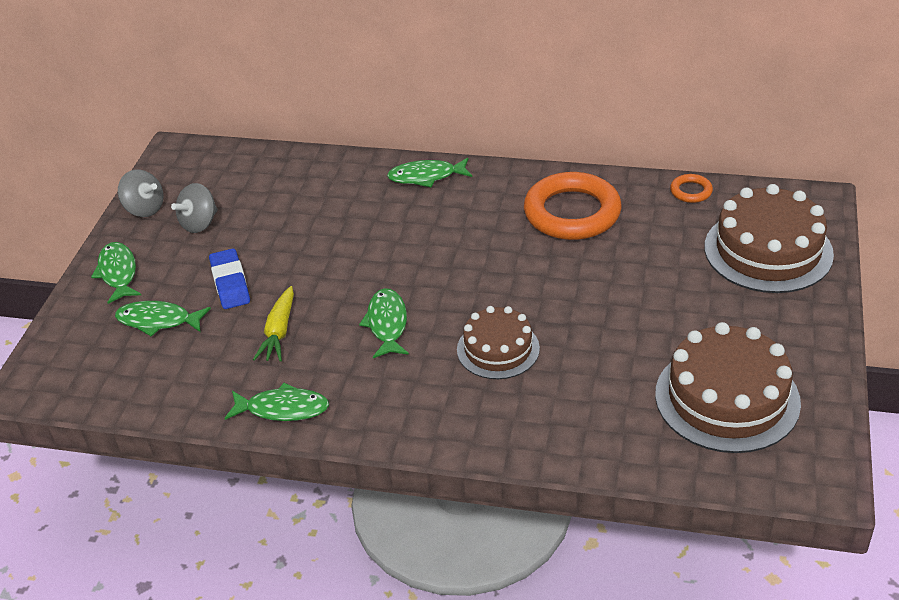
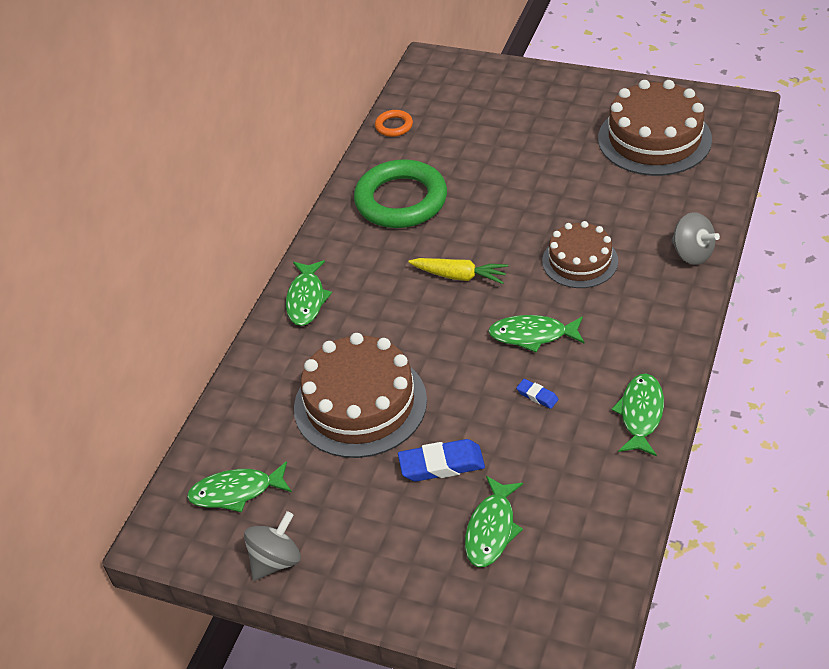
camera: 80 degrees left, 5 degrees up
(118, 273) = (396, 578): green fish -> green fish (236, 492)
(199, 224) = (324, 500): grey spinning top -> grey spinning top (692, 254)
(279, 332) = (529, 419): yellow carrot -> yellow carrot (459, 276)
(308, 334) = (537, 396): none -> blue eraser
(572, 213) = (401, 200): orange ring -> green ring
(768, 250) = (486, 95): brown cake -> brown cake (360, 404)

